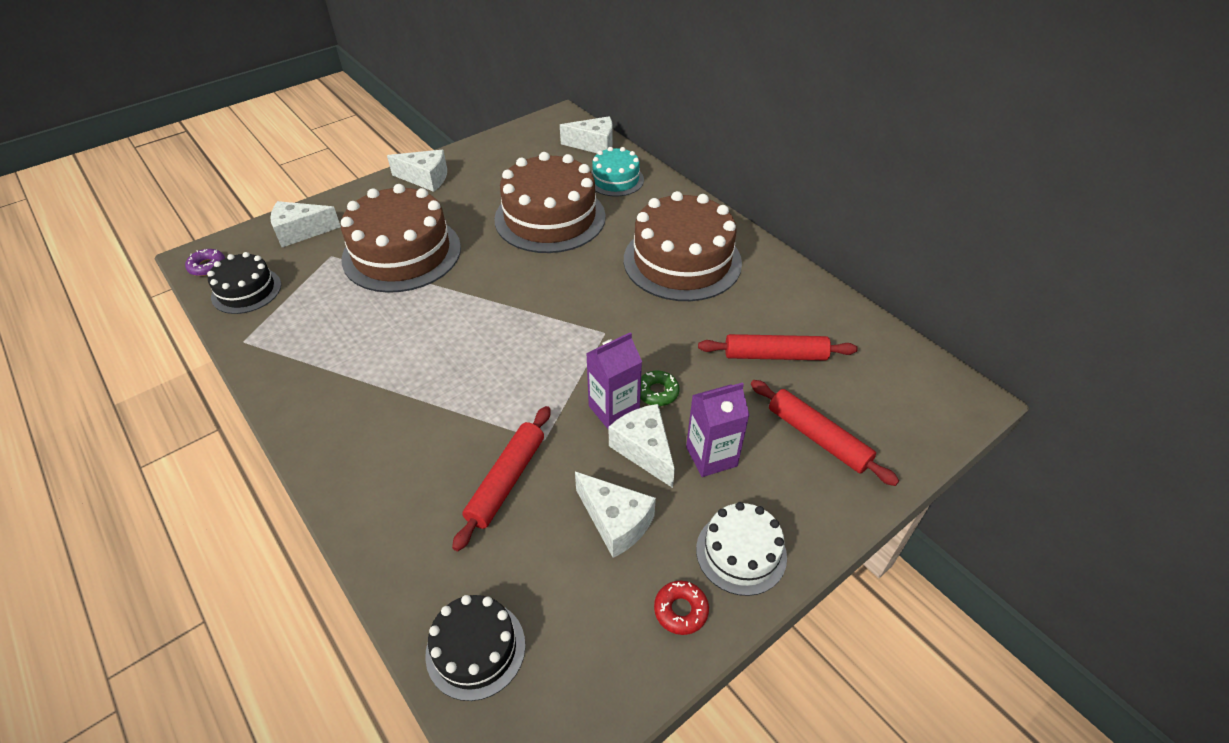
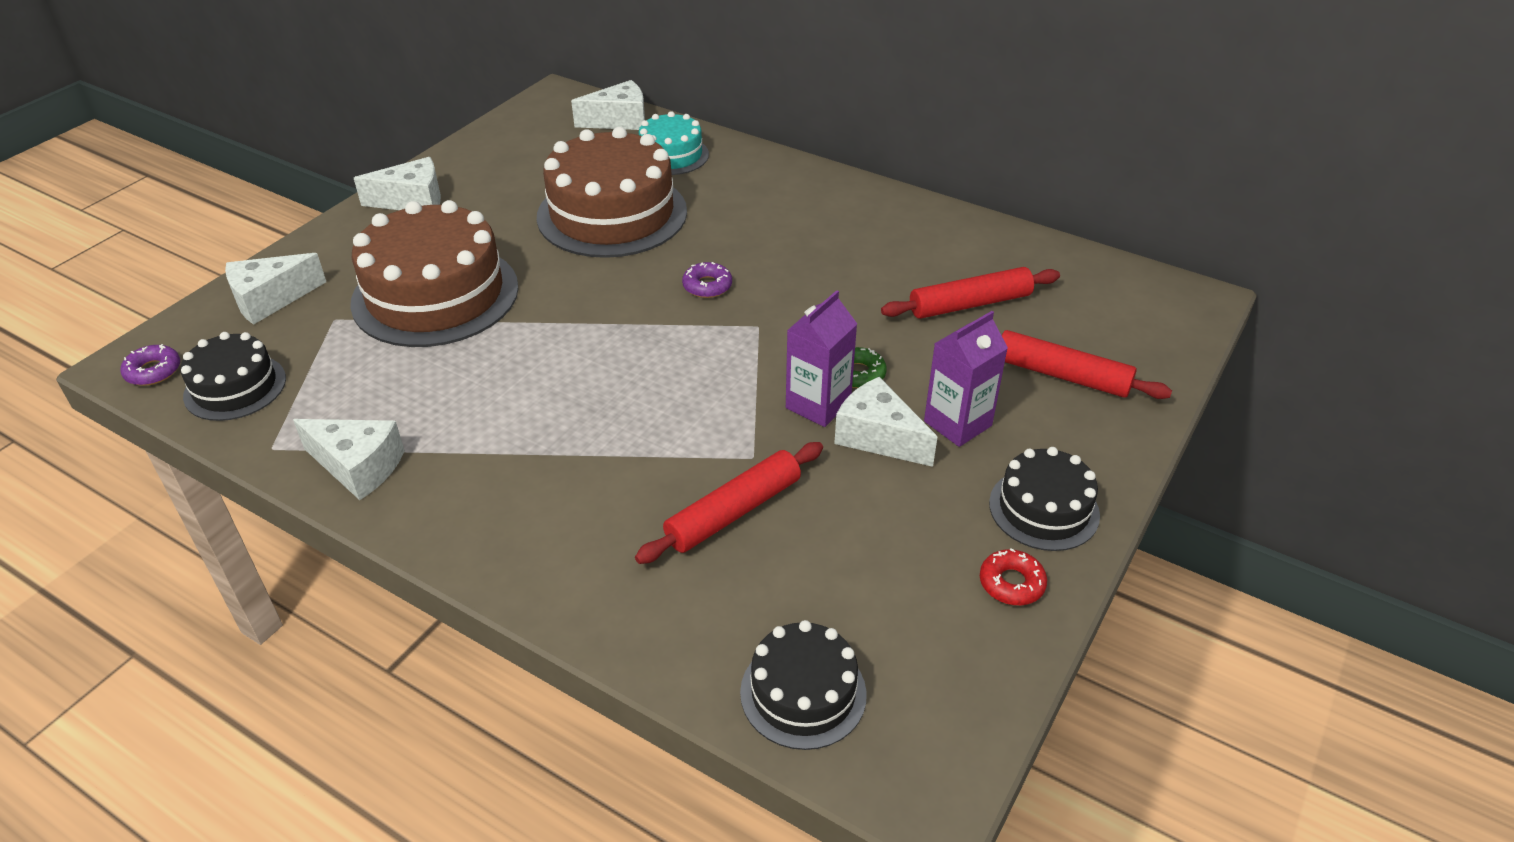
camera: 20 degrees left, 5 degrees down
(506, 481) = (734, 512): red rolling pin -> red rolling pin turned 45 degrees clockwise
(585, 291) = (707, 286): none -> purple donut
(615, 522) = (888, 518): white cheese -> white cheese (358, 467)
(682, 261) = (806, 229): brown cake -> none
(741, 552) = (1044, 509): white cake -> black cake

